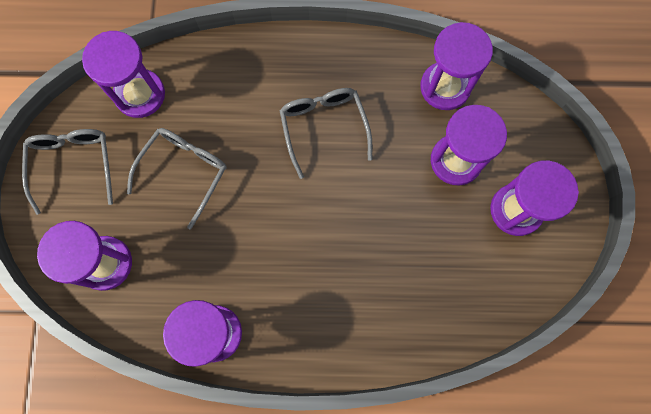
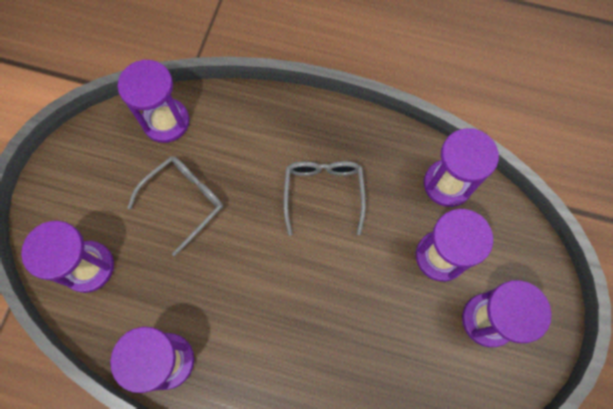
camera: 15 degrees right, 5 degrees down
(73, 164) = (88, 169): grey glasses -> none

